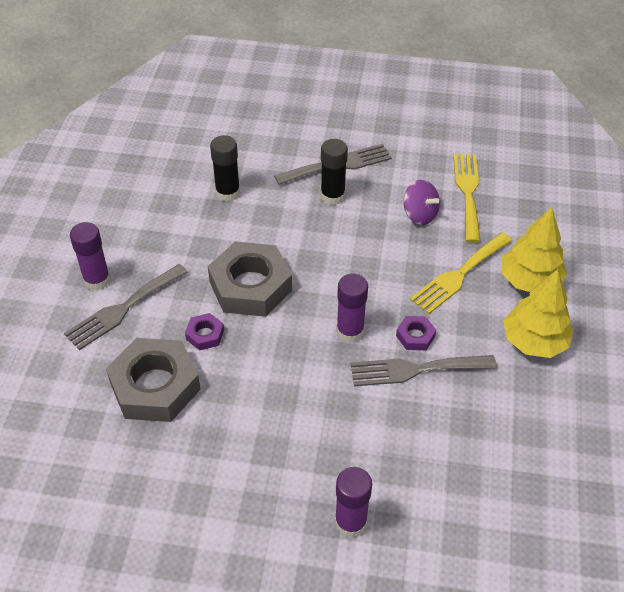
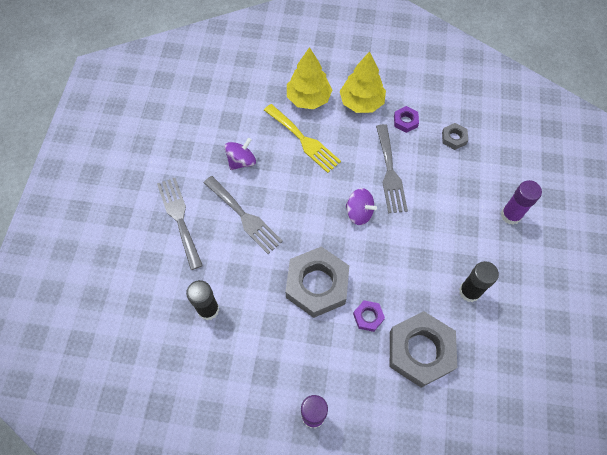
camera: 90 degrees left, 15 degrees up
(123, 309) = (345, 387): grey fork -> grey fork (244, 216)
(332, 196) = (217, 223): black glue stick -> black glue stick (469, 291)
(350, 331) = (359, 213): purple glue stick -> purple spinning top
(415, 336) = (361, 171): purple nut -> purple nut (405, 121)
(467, 192) = (218, 127): yellow fork -> none
(485, 458) = (454, 138): none -> grey nut

